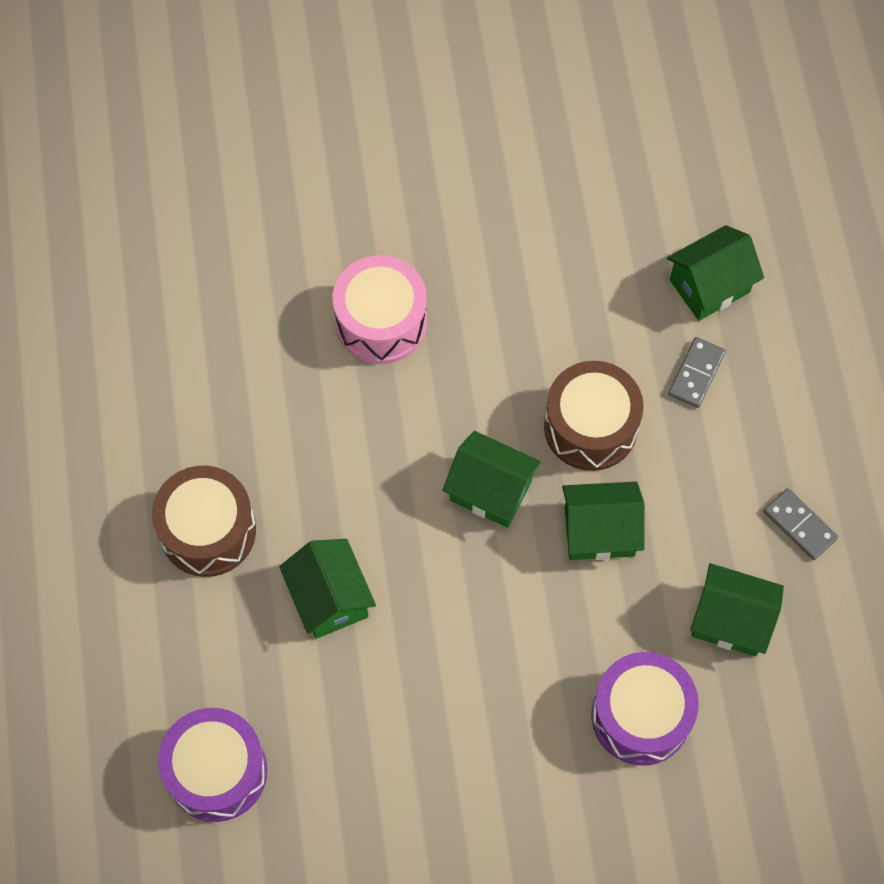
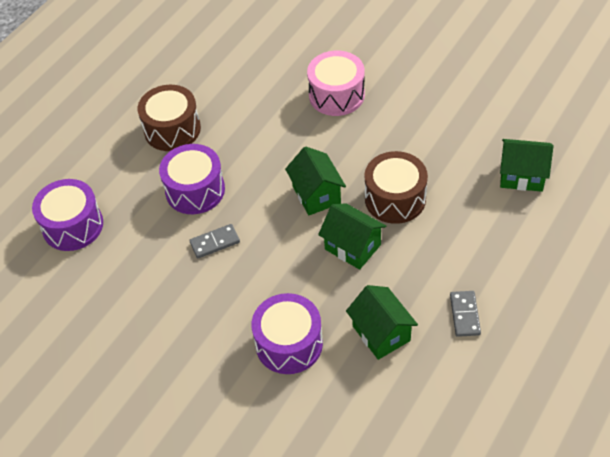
camera: 45 degrees right, 15 degrees down
(329, 598) = (195, 190): green house -> purple drum
(696, 374) = (475, 210): grey domino -> grey domino (215, 242)

